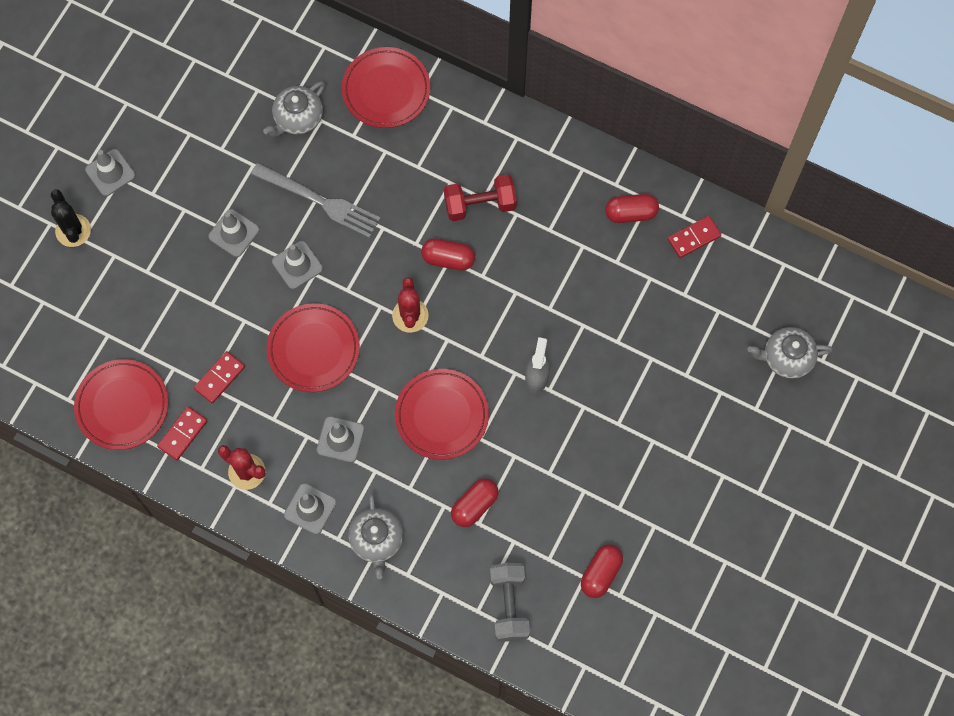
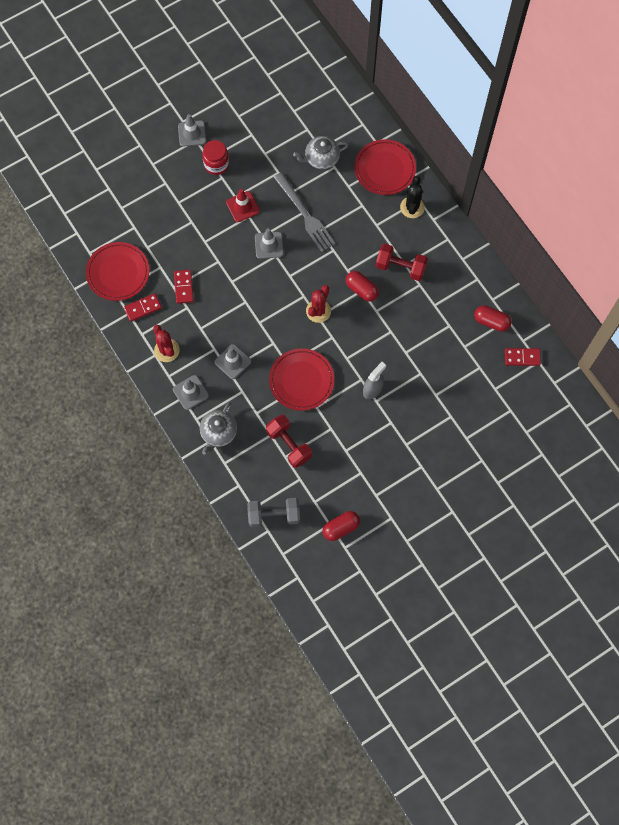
camera: 30 degrees right, 0 degrees up
(73, 230) = (150, 156): black cactus -> black cactus (412, 207)
(167, 196) = (216, 164): none -> red jar
(220, 378) = (184, 287): red domino -> red domino turned 75 degrees counterclockwise
(234, 233) = (243, 207): grey traffic cone -> red traffic cone
(313, 349) = (248, 300): red plate -> none
(474, 505) = (289, 445): red capsule -> red dumbbell
(509, 605) = (274, 515): grey dumbbell -> grey dumbbell turned 60 degrees clockwise
(786, 358) = (536, 462): grey teapot -> none

